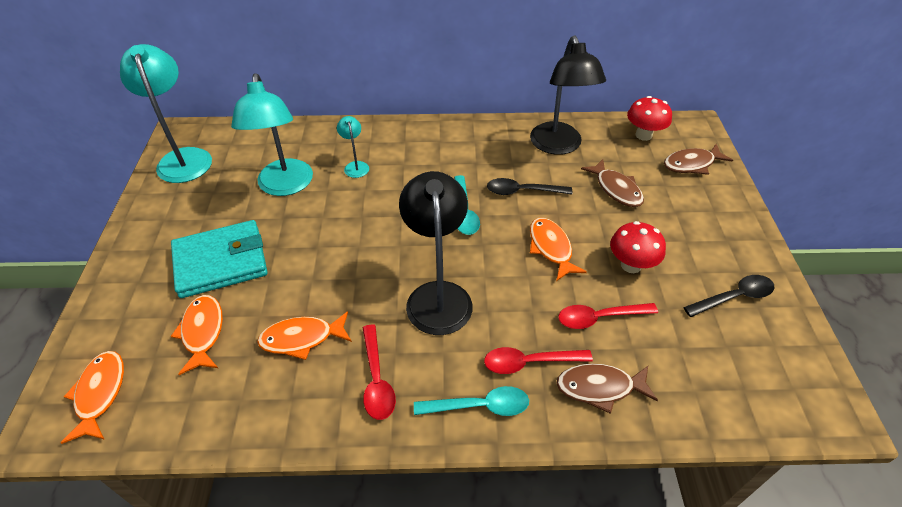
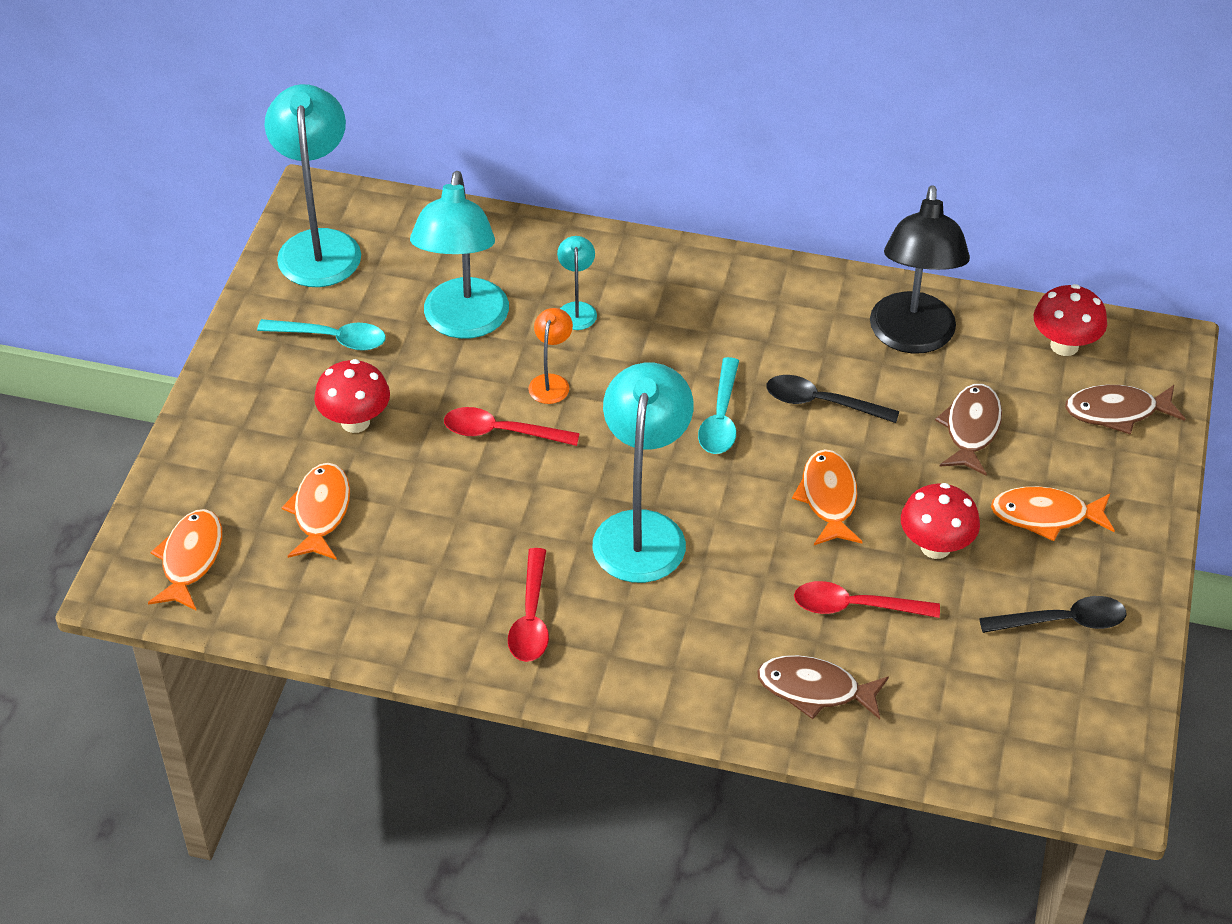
camera: 15 degrees right, 0 degrees up
(221, 262) = (355, 422): turquoise wallet -> red mushroom
(301, 338) = (446, 547): orange fish -> orange fish (1045, 516)
(350, 211) = (551, 382): none -> orange lamp
(438, 295) = (642, 530): black lamp -> turquoise lamp
(479, 406) = (651, 676): turquoise spoon -> turquoise spoon (331, 338)
(529, 362) = (735, 640): red spoon -> red spoon (501, 432)
(616, 189) = (971, 429): brown fish -> brown fish turned 150 degrees counterclockwise

